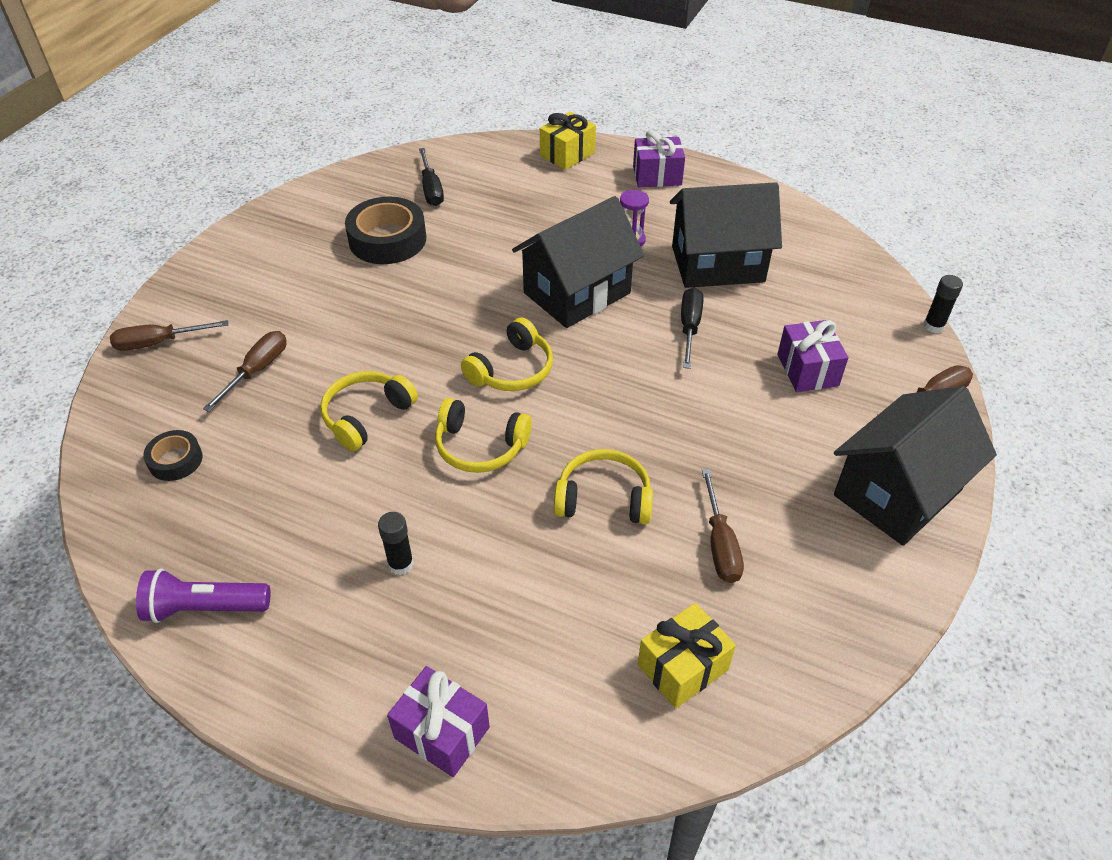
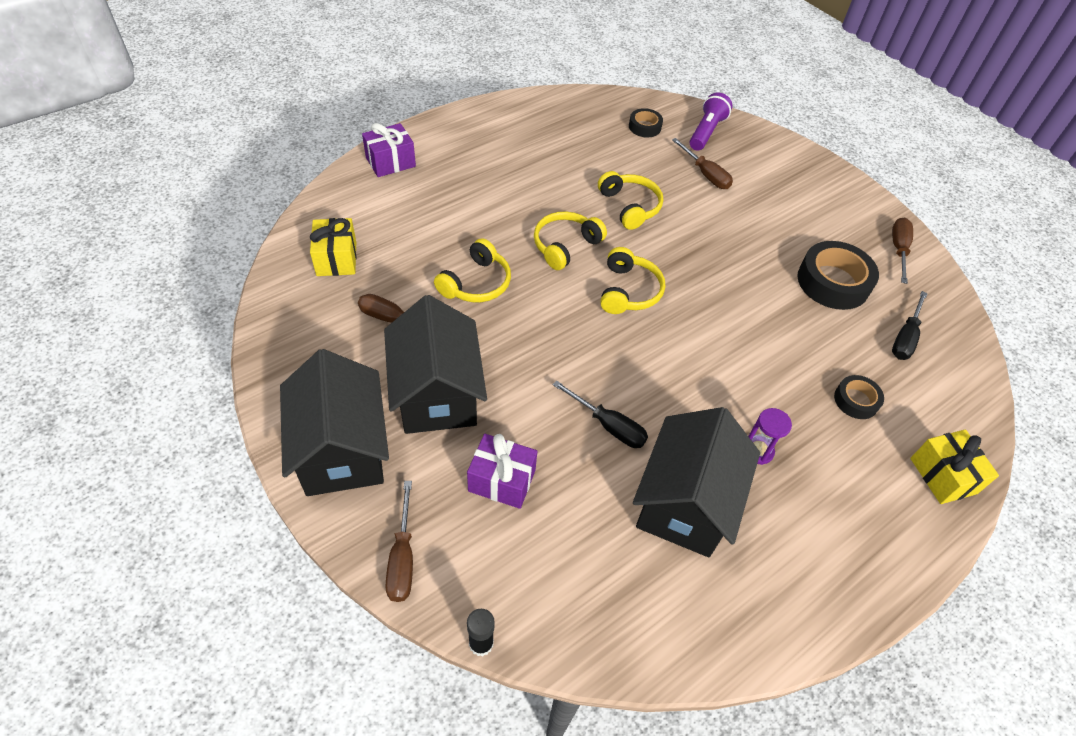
camera: 115 degrees right, 5 degrees up
(159, 343) = (758, 143): brown screwdriver -> brown screwdriver (898, 250)
(205, 608) = (530, 113): purple flashlight -> purple flashlight (706, 132)
(400, 564) = (501, 182): black glue stick -> none
(431, 189) = (905, 337): black screwdriver -> black screwdriver turned 75 degrees counterclockwise
(512, 370) = (628, 291): yellow headphones -> yellow headphones turned 150 degrees counterclockwise
(530, 202) = (856, 400): none -> black tape
(577, 293) = (698, 371): black house -> black house (437, 394)
(657, 176) = (871, 541): purple gift -> none

